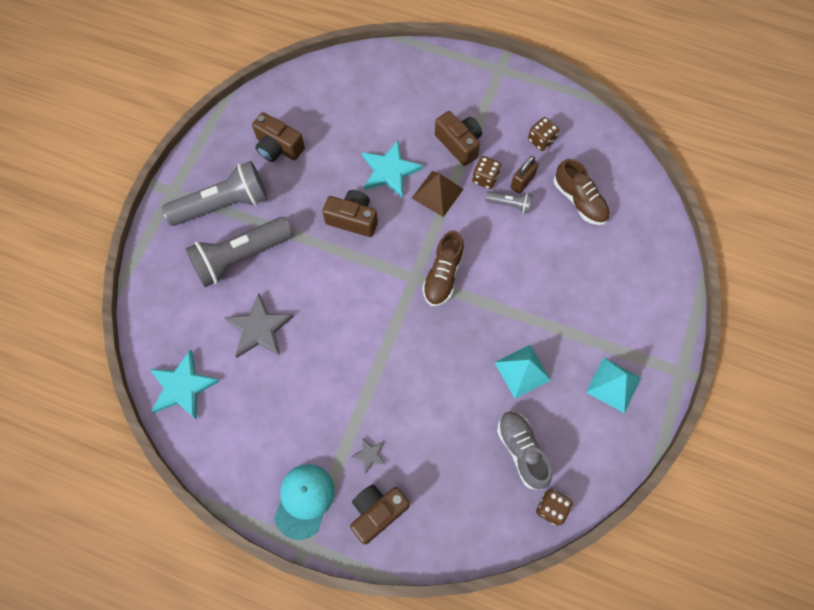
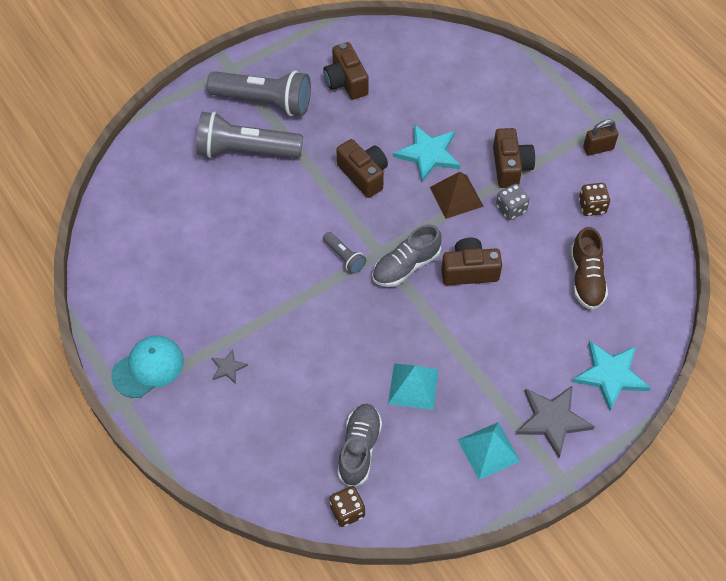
camera: 35 degrees right, 10 degrees down
(182, 387) = (122, 222): turquoise star -> turquoise star (610, 375)
(259, 328) = (217, 215): grey star -> grey star (552, 420)
(377, 512) = (198, 415): brown camera -> brown camera (469, 271)
(443, 275) = (406, 266): brown shoe -> grey shoe
(485, 178) = (511, 209): brown dice -> grey dice
(510, 204) = (516, 243): grey flashlight -> grey flashlight (344, 257)
(522, 182) = (544, 231): brown padlock -> brown padlock (598, 148)

